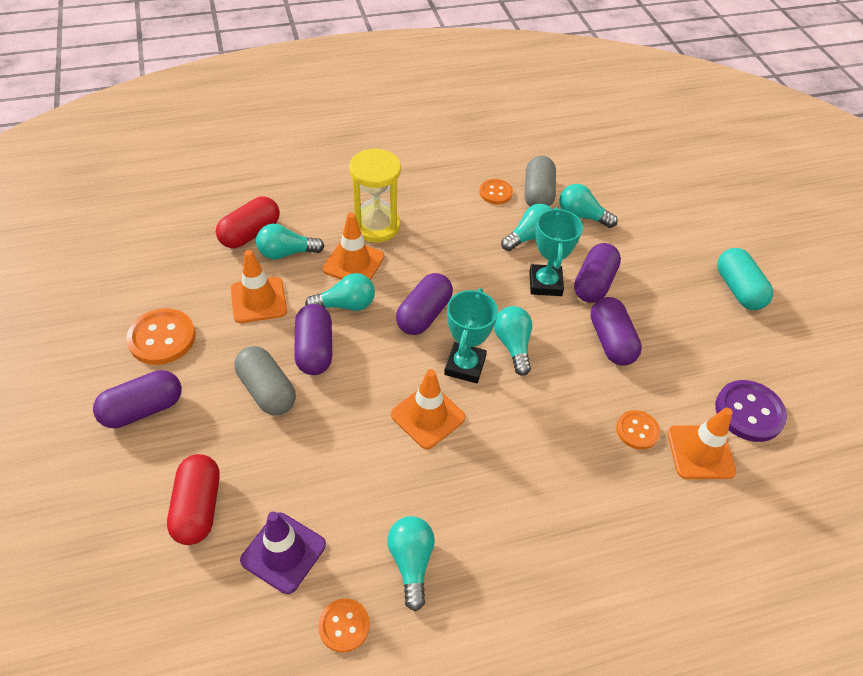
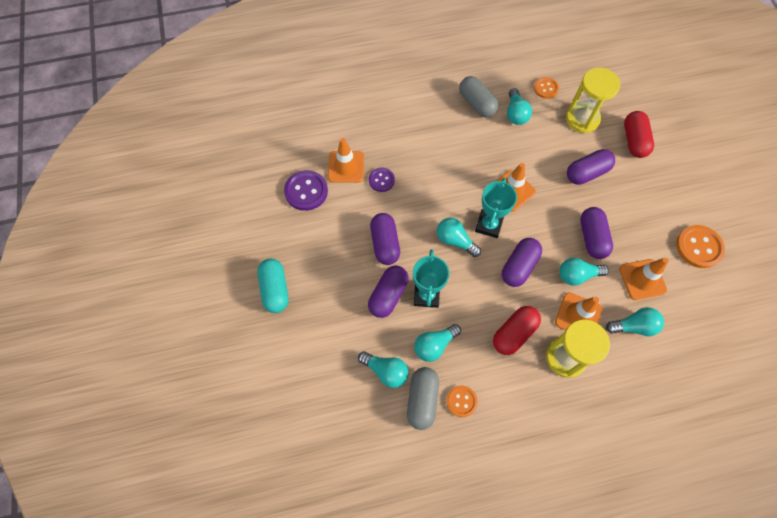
camera: 175 degrees left, 15 degrees up
(143, 409) = (688, 196): purple capsule -> purple capsule (587, 173)
(250, 233) = (669, 348): red capsule -> red capsule (514, 333)
(267, 390) = (616, 208): grey capsule -> grey capsule (476, 104)
(283, 552) = (582, 119): purple traffic cone -> yellow hourglass
(513, 345) = (455, 240): turquoise light bulb -> turquoise light bulb turned 135 degrees clockwise
(637, 431) = (381, 180): orange button -> purple button

